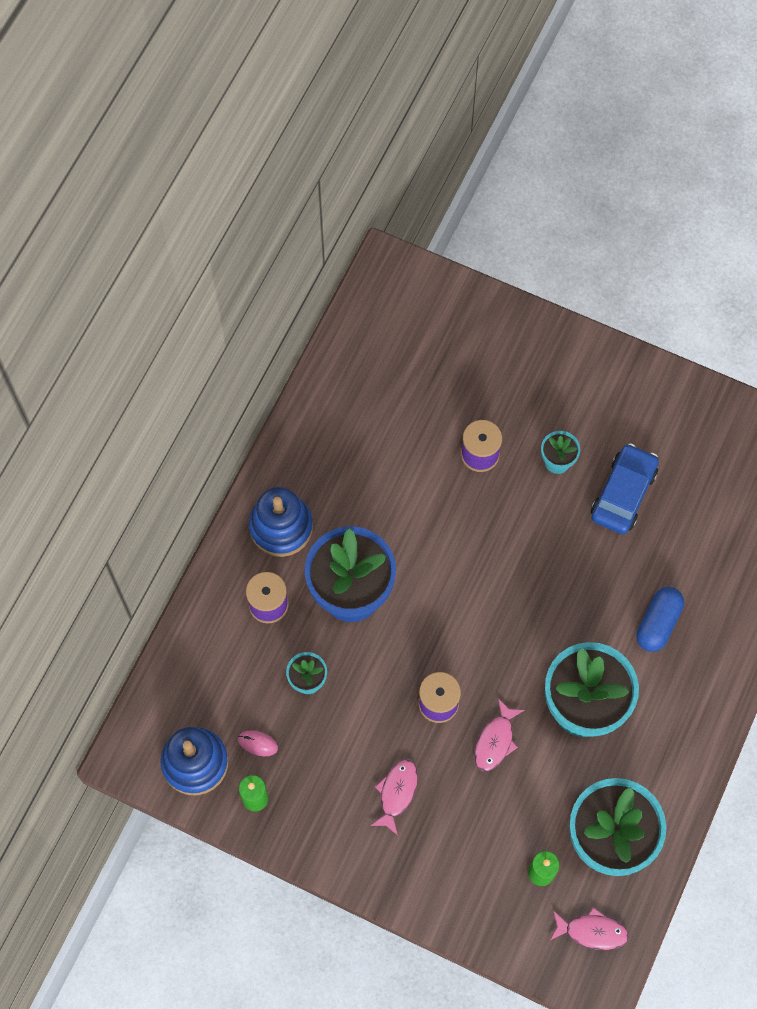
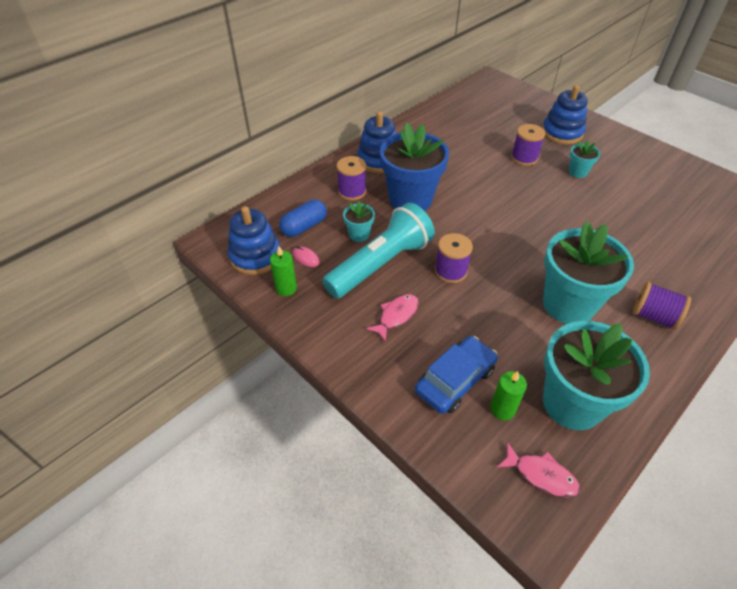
camera: 20 degrees right, 20 degrees down
(352, 721) = (381, 264): none -> turquoise flashlight
(495, 741) = (489, 306): pink fish -> none
(521, 377) = (562, 133): none -> blue stacking toy
(623, 494) = (624, 197): blue car -> blue car (455, 380)
(657, 623) = (641, 270): blue capsule -> blue capsule (304, 226)
(677, 692) = (653, 316): none -> purple spool

